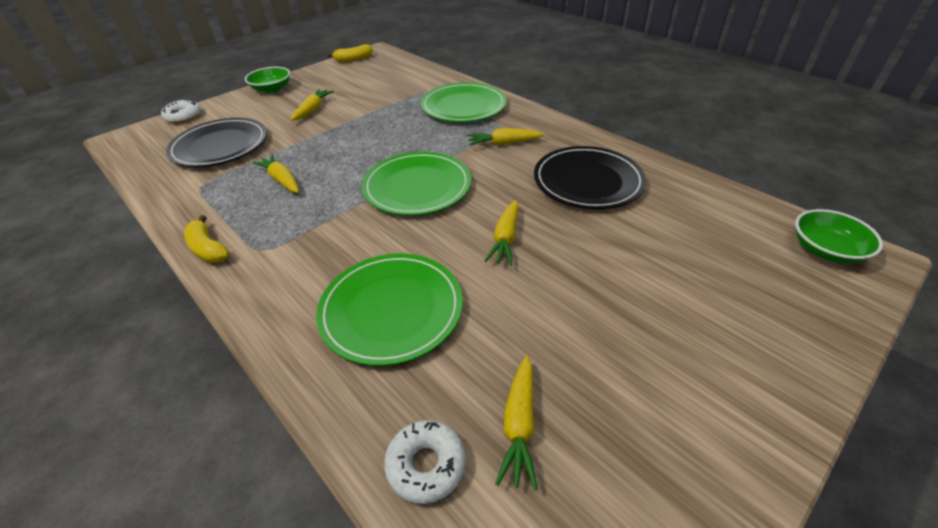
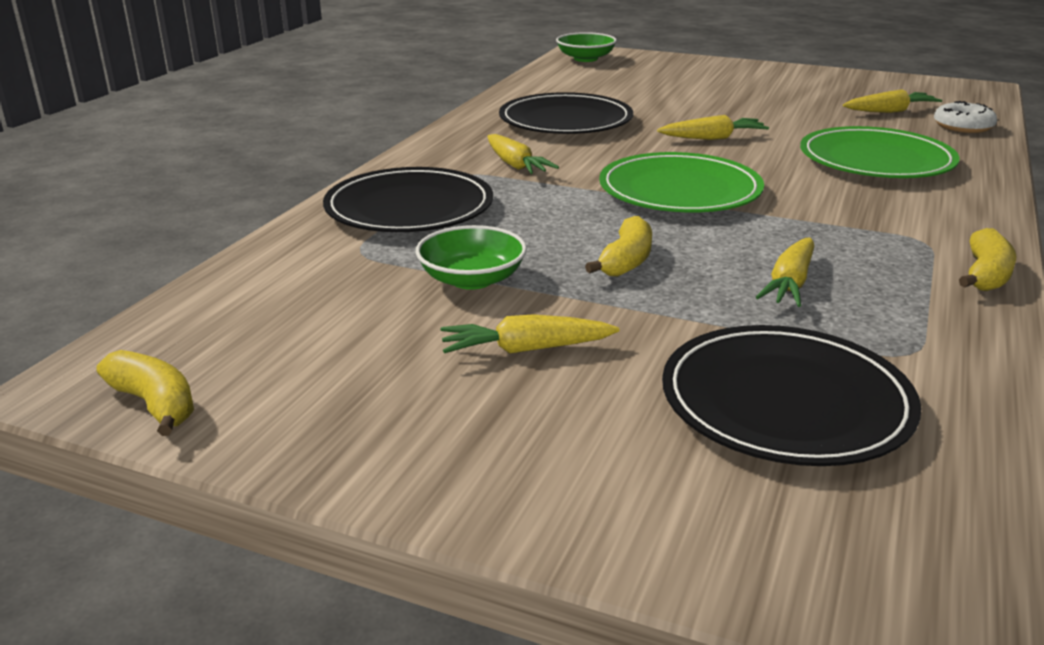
camera: 115 degrees left, 15 degrees down
(184, 116) = (739, 568): white donut -> none
(272, 89) = (443, 473): green bowl -> green bowl (472, 279)
(352, 145) = (626, 261): none -> yellow banana
(463, 106) = (409, 208): green plate -> black plate

